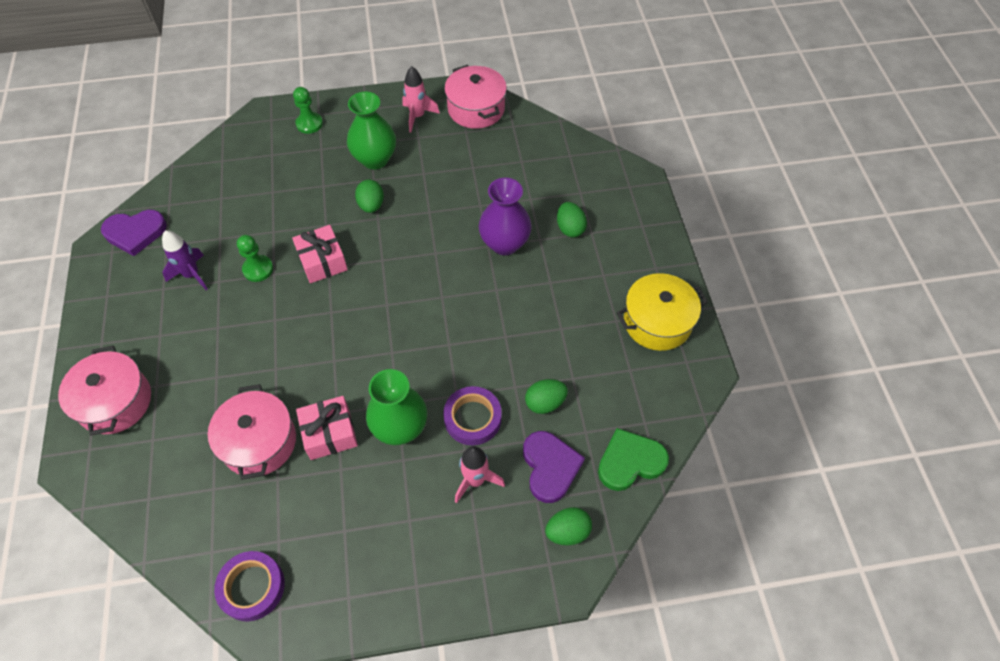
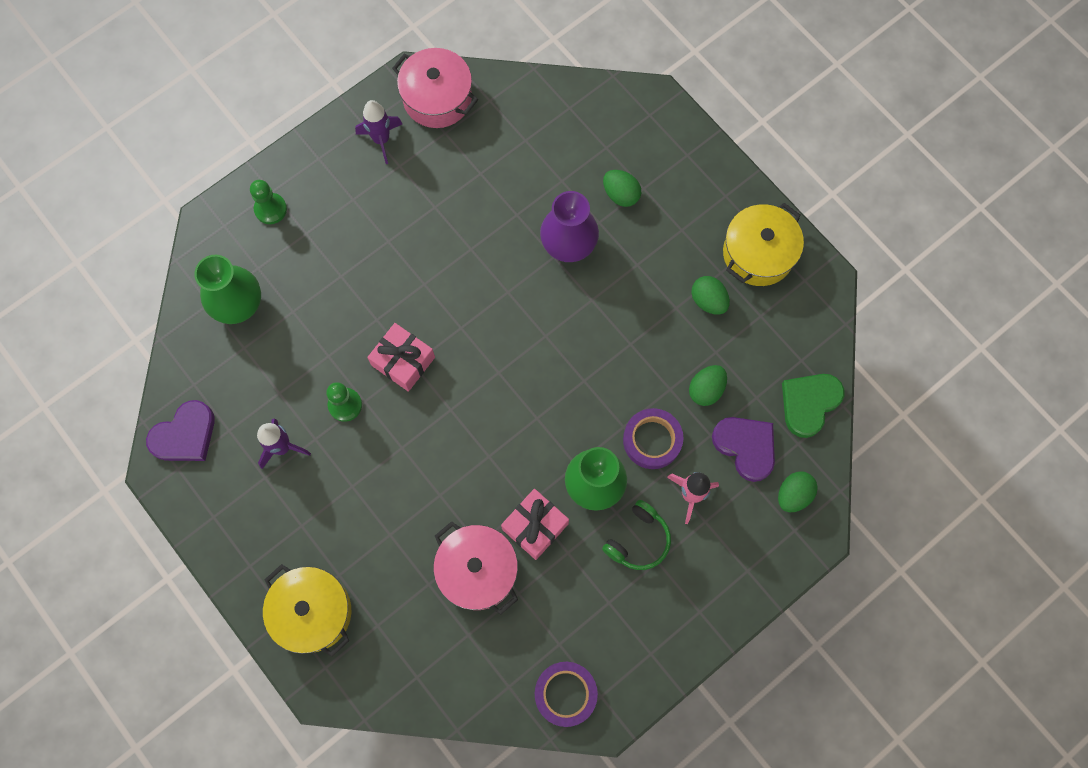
camera: 30 degrees left, 15 degrees up
(115, 402) = (312, 612): pink pot -> yellow pot
(371, 205) = (407, 273): green egg -> green egg (708, 301)
(375, 159) = (373, 216): green vase -> green vase (239, 305)
(405, 492) = (638, 540): none -> green headphones
(417, 116) = (381, 140): pink rocket -> purple rocket

